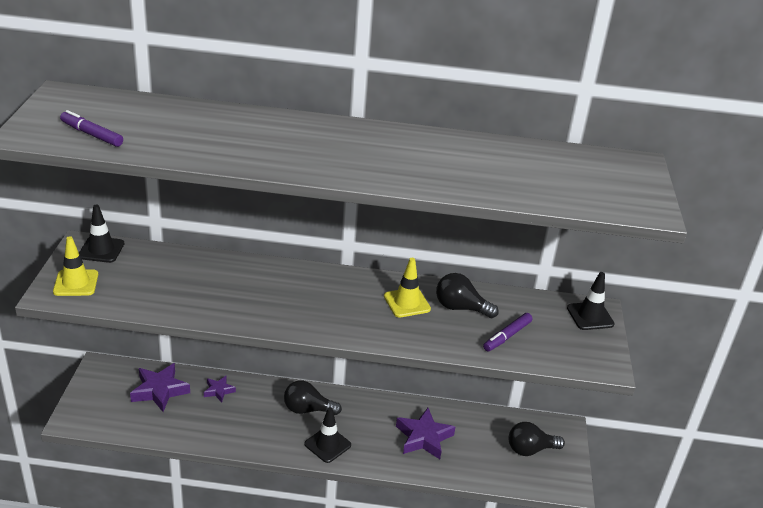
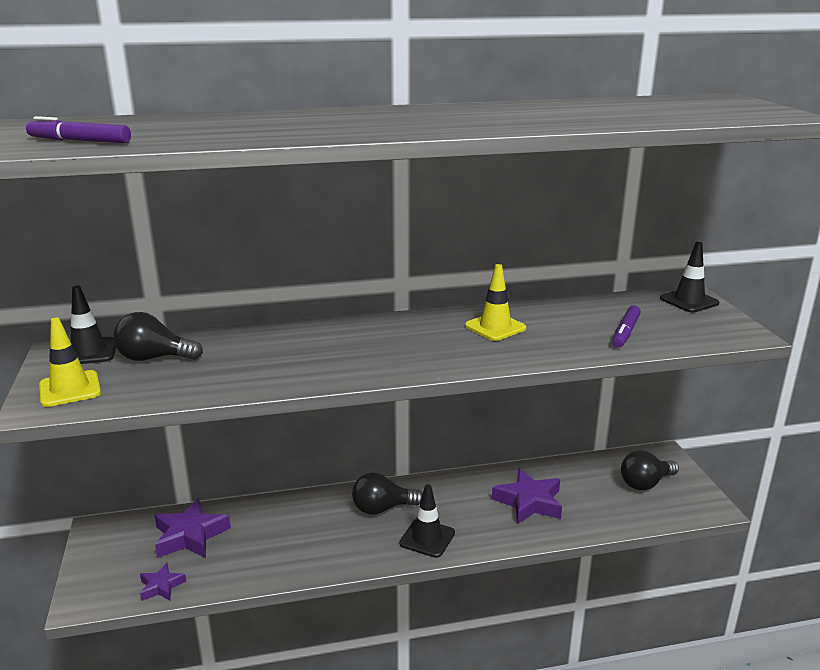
camera: 15 degrees left, 10 degrees down
(219, 391) = (265, 516): purple star -> purple star (161, 586)
(460, 308) = (555, 320): black light bulb -> black light bulb (154, 358)

